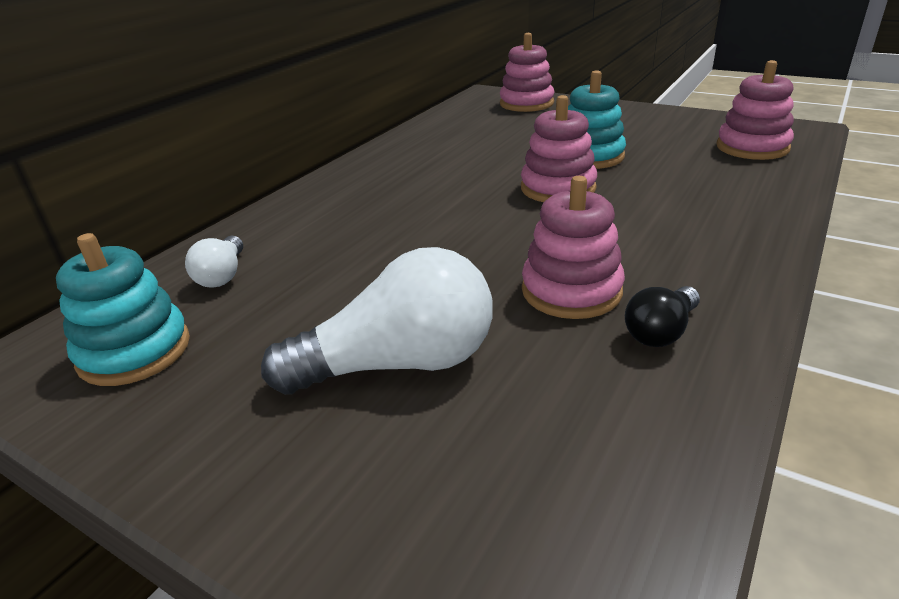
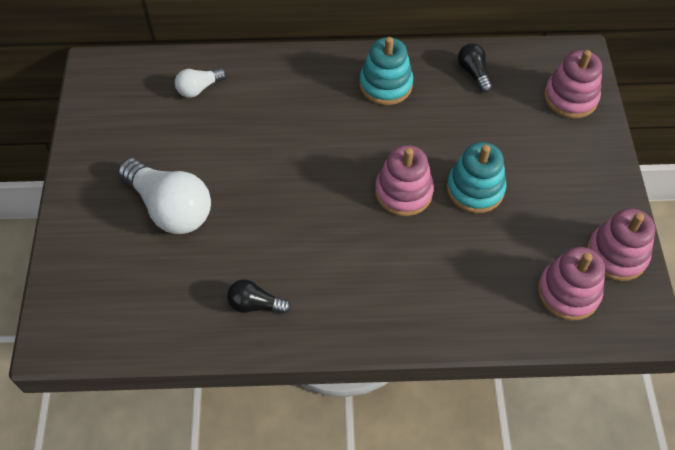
camera: 55 degrees right, 25 degrees up
(134, 351) = (125, 103): turquoise stacking toy -> turquoise stacking toy (385, 85)
(447, 128) = (473, 73): none -> black light bulb
(571, 291) = (272, 251): pink stacking toy -> pink stacking toy (616, 254)

